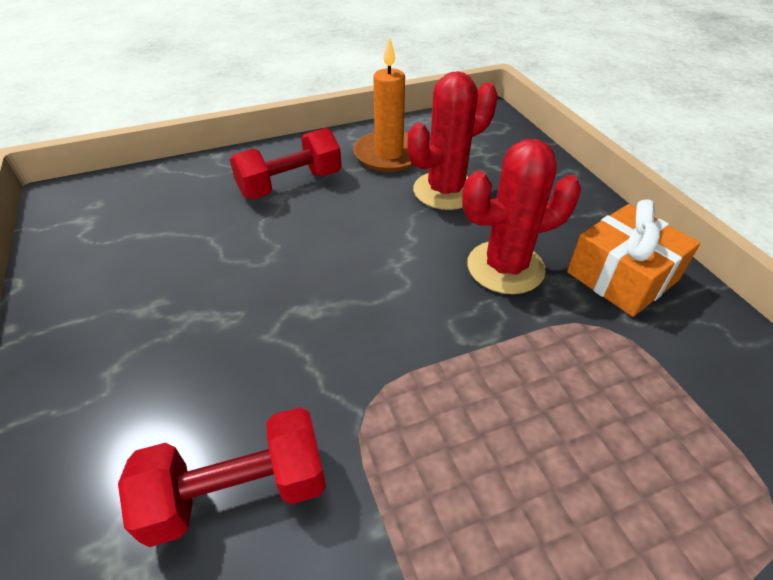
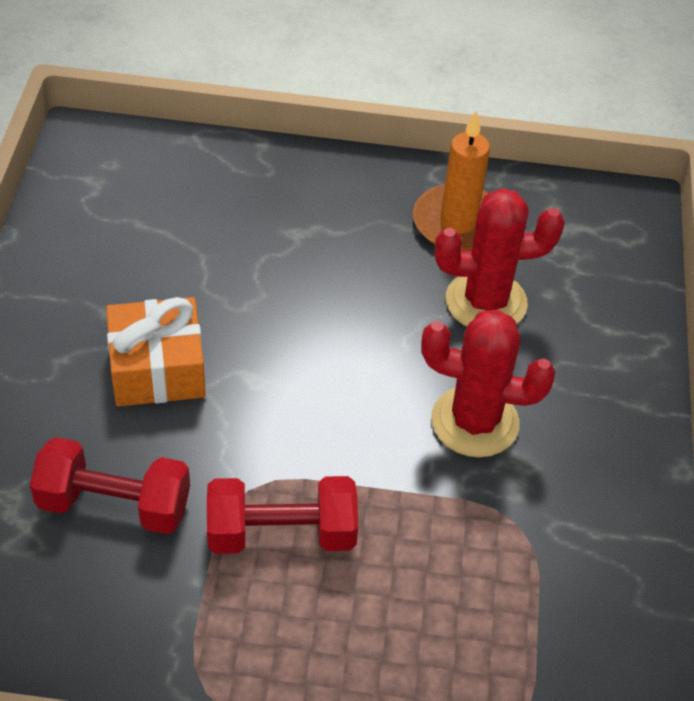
camera: 25 degrees right, 5 degrees up
(290, 184) = (320, 220): red dumbbell -> red dumbbell (281, 533)
(621, 276) = (589, 487): orange gift -> orange gift (157, 368)

